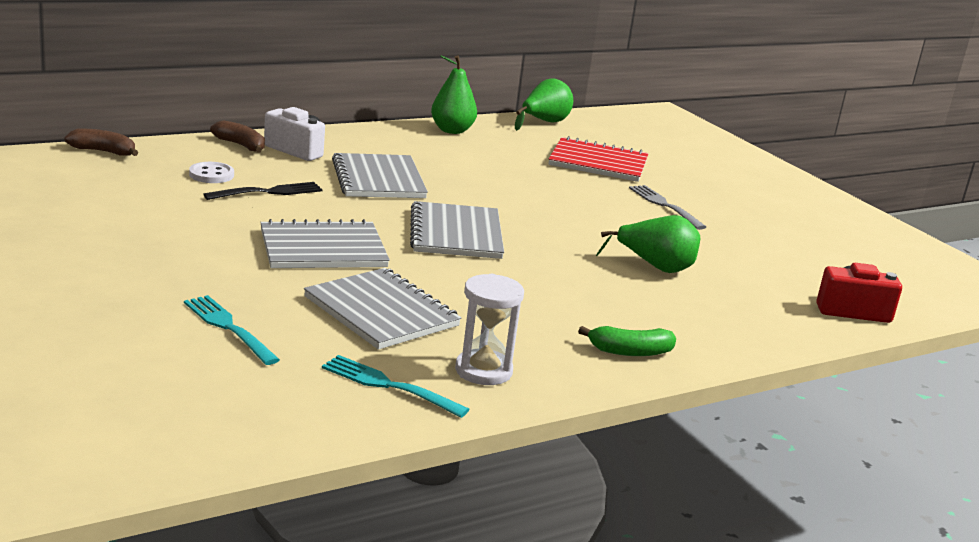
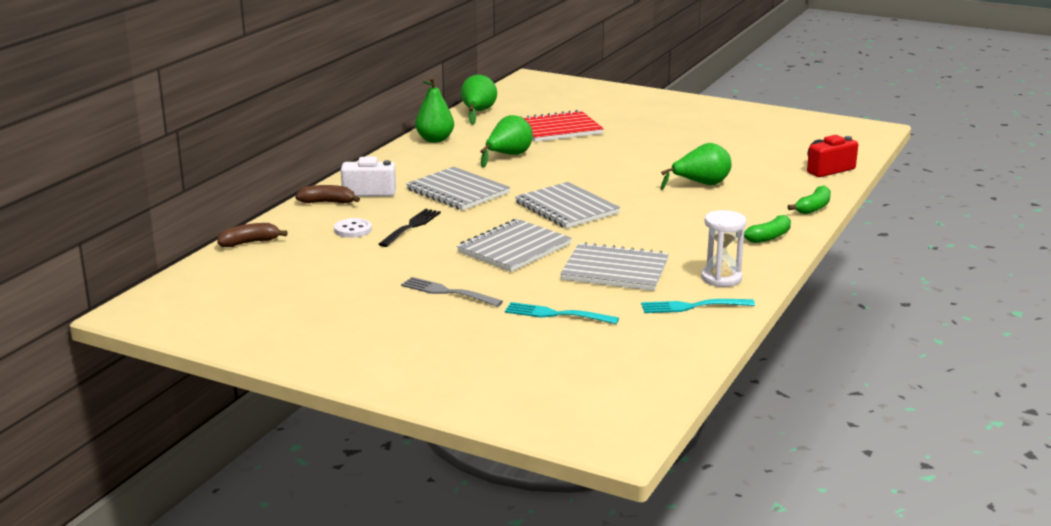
camera: 30 degrees left, 0 degrees up
(495, 167) = (508, 156): none -> green pear
(665, 206) = (642, 143): grey fork -> grey fork (448, 292)
(752, 343) = (813, 208): none -> green banana

